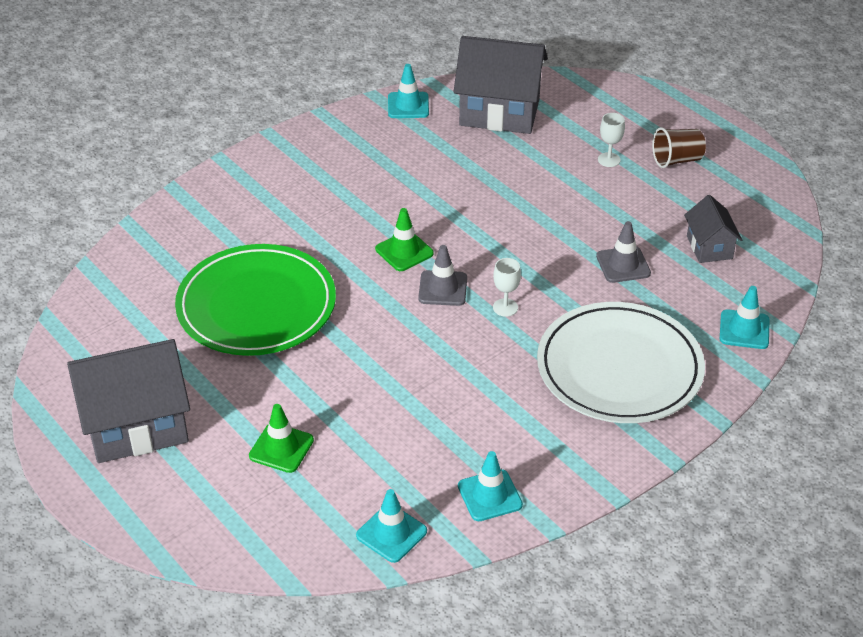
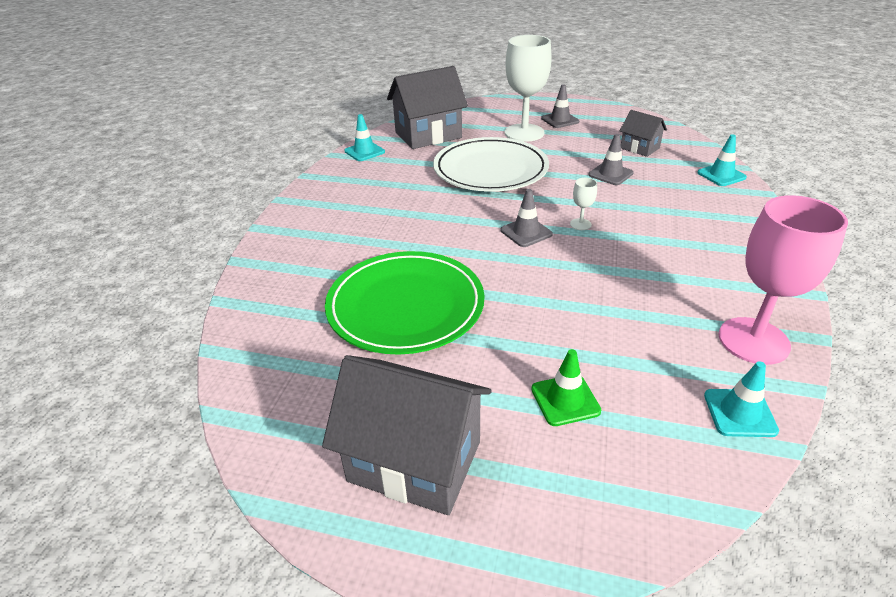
camera: 35 degrees left, 5 degrees down
(137, 426) = (415, 461): grey house -> grey house turned 75 degrees clockwise
(404, 251) = (470, 224): green traffic cone -> none
(489, 495) = (753, 341): turquoise traffic cone -> pink goblet
(609, 160) = (524, 133): white goblet -> white goblet, size x2.42
(619, 368) = (695, 224): white plate -> white plate (490, 169)
(677, 160) = (560, 120): brown cup -> grey traffic cone

